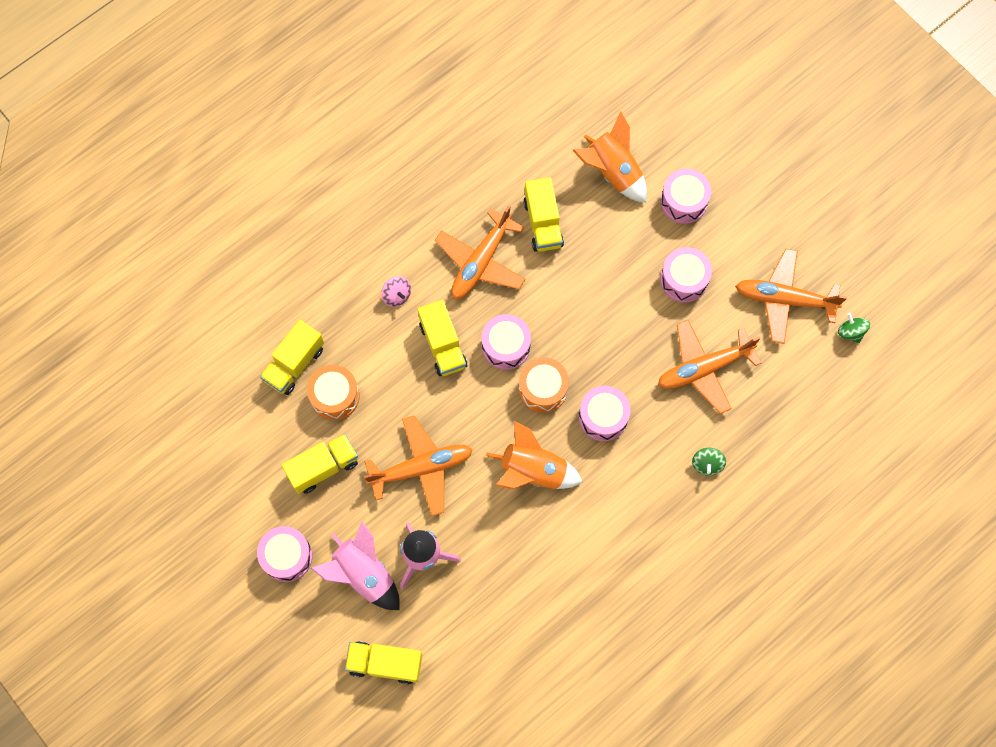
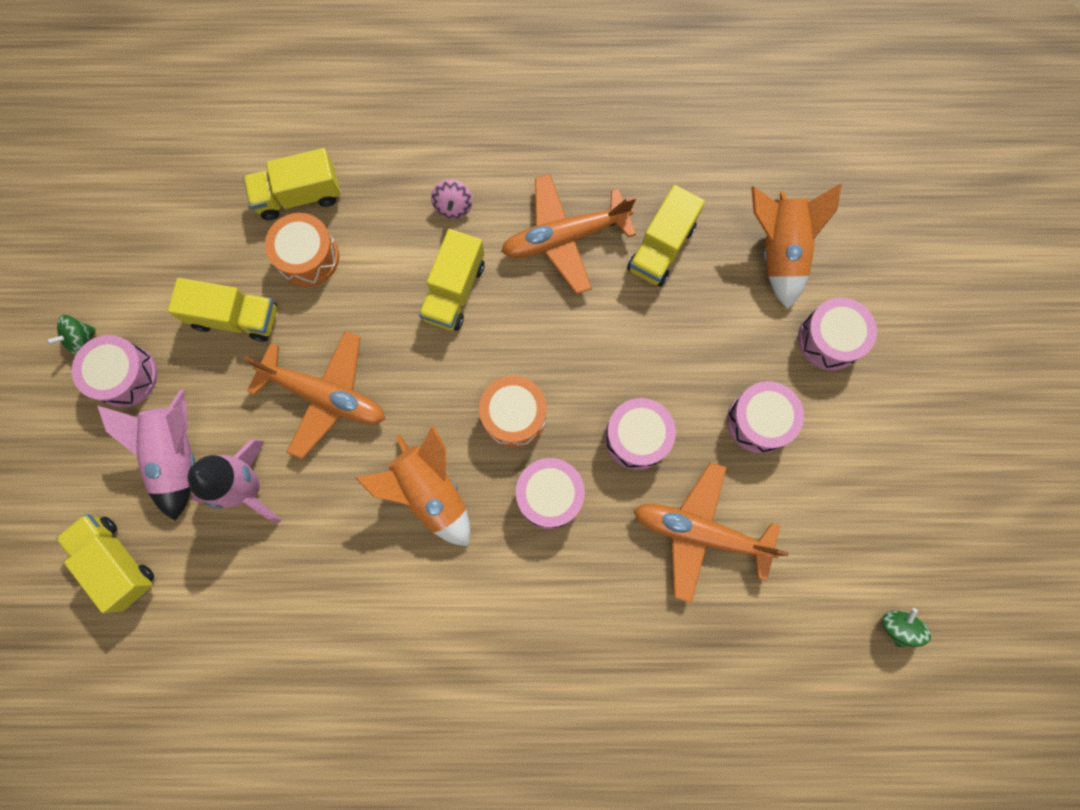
camera: 40 degrees right, 5 degrees up
(506, 346) = (515, 342): pink drum -> pink drum (637, 437)
(707, 464) = (615, 638): green spinning top -> green spinning top (81, 340)
(784, 299) = (852, 530): orange plane -> none

